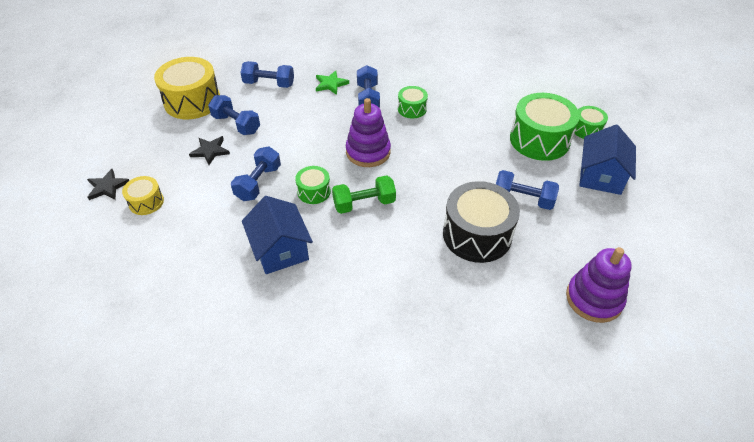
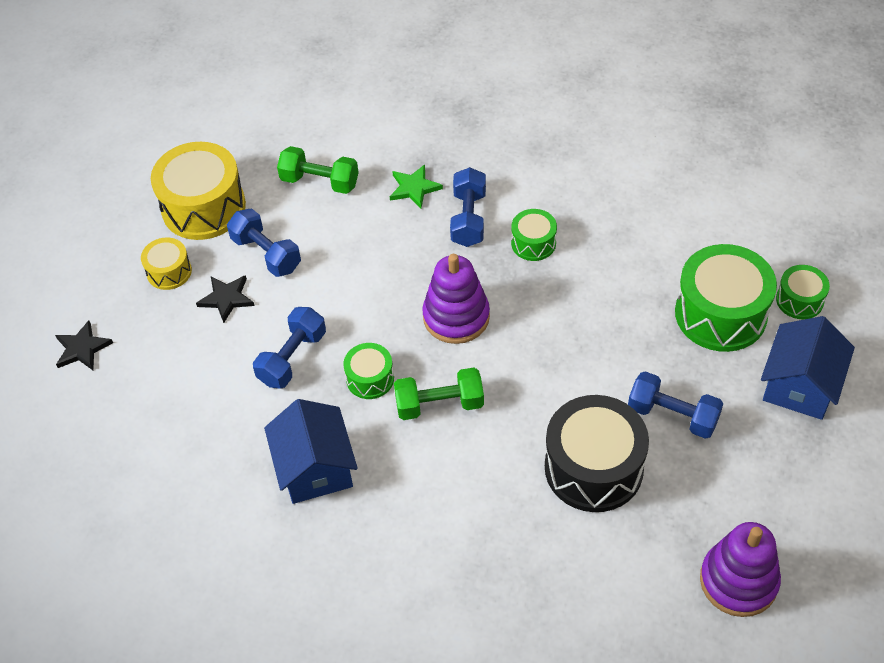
camera: 10 degrees right, 5 degrees up
(146, 202) = (135, 377): yellow drum -> yellow drum (169, 272)
(269, 84) = (320, 181): blue dumbbell -> green dumbbell

